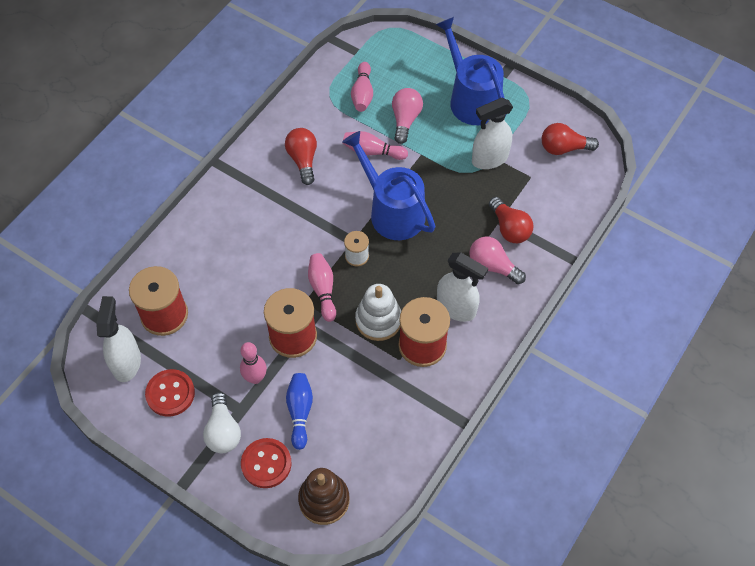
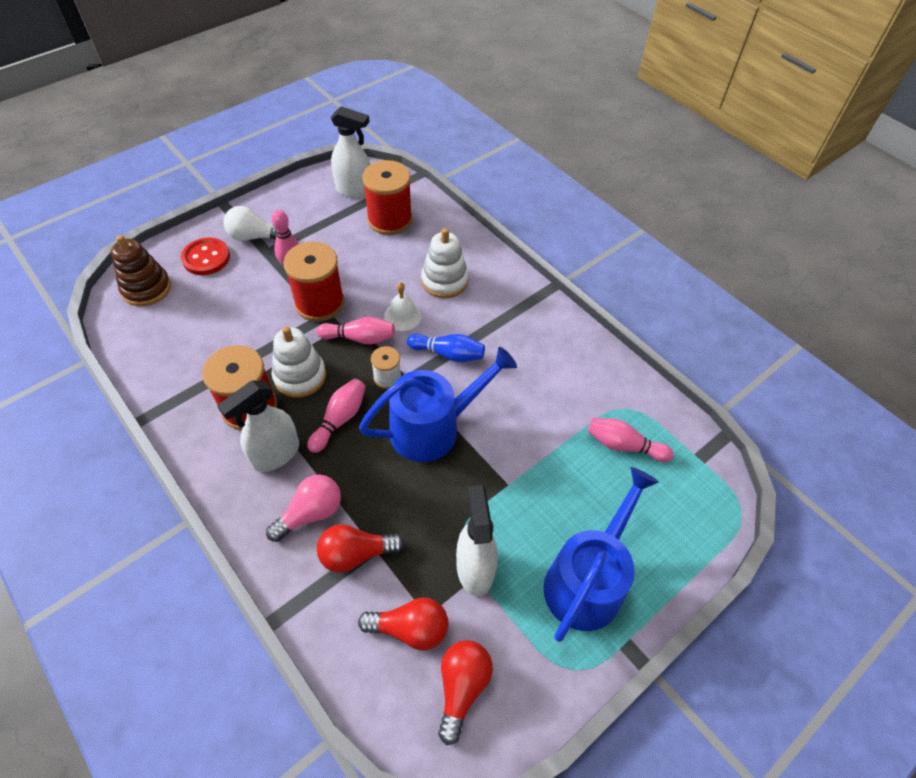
camera: 105 degrees right, 5 degrees down
(170, 393) = (310, 211): red button -> none
(235, 245) = (444, 281): none -> white stacking toy
(287, 265) = (402, 316): none -> white bell
(300, 412) = (239, 291): blue bowling pin -> blue bowling pin (448, 354)
(303, 160) = (535, 360): red light bulb -> red light bulb (410, 629)
(372, 151) = (528, 431): pink bowling pin -> pink bowling pin (340, 419)
(405, 120) = (569, 483): pink light bulb -> none
(471, 99) = (587, 580): blue watering can -> blue watering can turned 45 degrees counterclockwise

